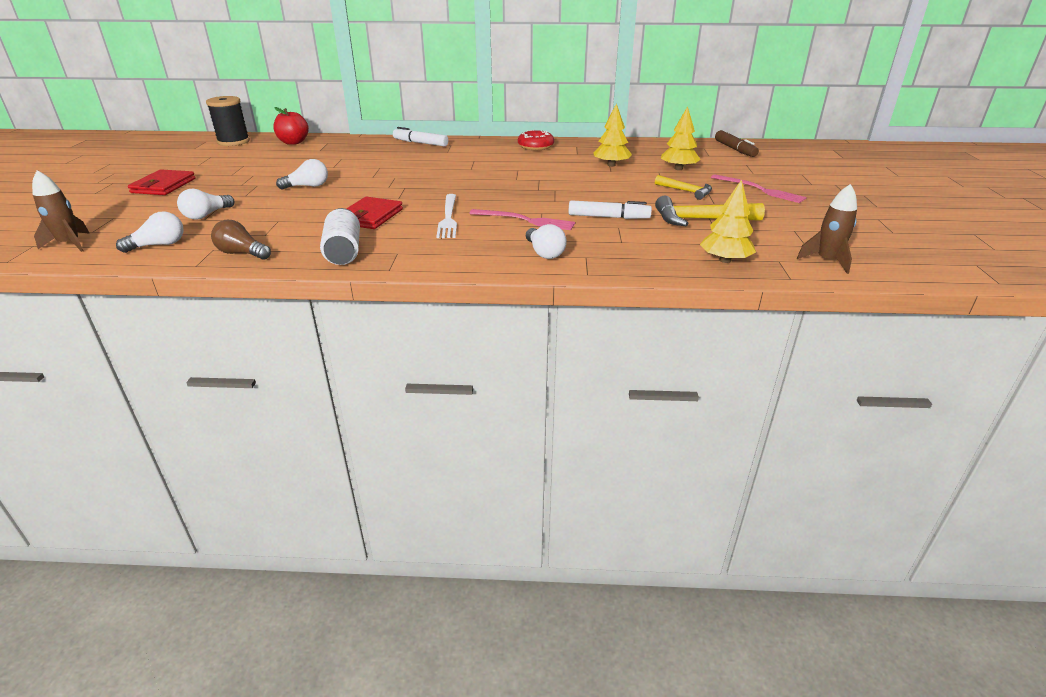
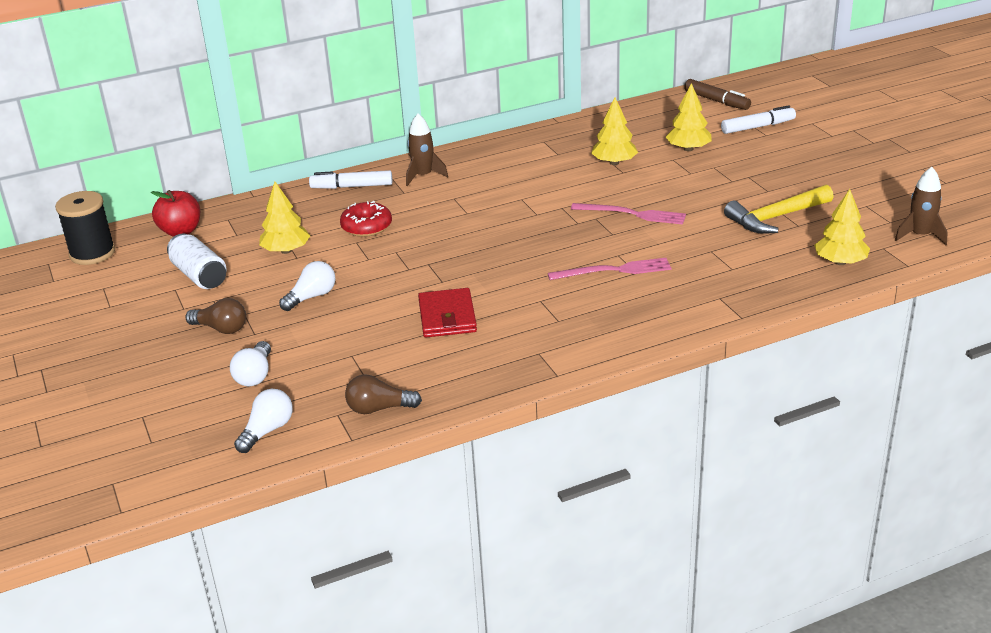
camera: 25 degrees left, 0 degrees up
(70, 244) = (156, 466): brown rocket -> brown rocket (423, 176)
(163, 186) = (123, 352): red wallet -> none
(232, 188) = (221, 328): none -> brown light bulb
(332, 162) = (286, 251): none -> yellow tree
(343, 251) = (483, 370): white can -> white can (199, 275)
(448, 218) = (532, 292): white fork -> none
(535, 146) = (498, 155): red donut -> red donut (366, 227)
(544, 253) = (678, 305): white light bulb -> none
(608, 217) = (689, 240): white marker -> white marker (757, 127)
(686, 191) = (727, 181): yellow hammer -> none
(759, 190) = (792, 158): pink fork -> pink fork (632, 214)

